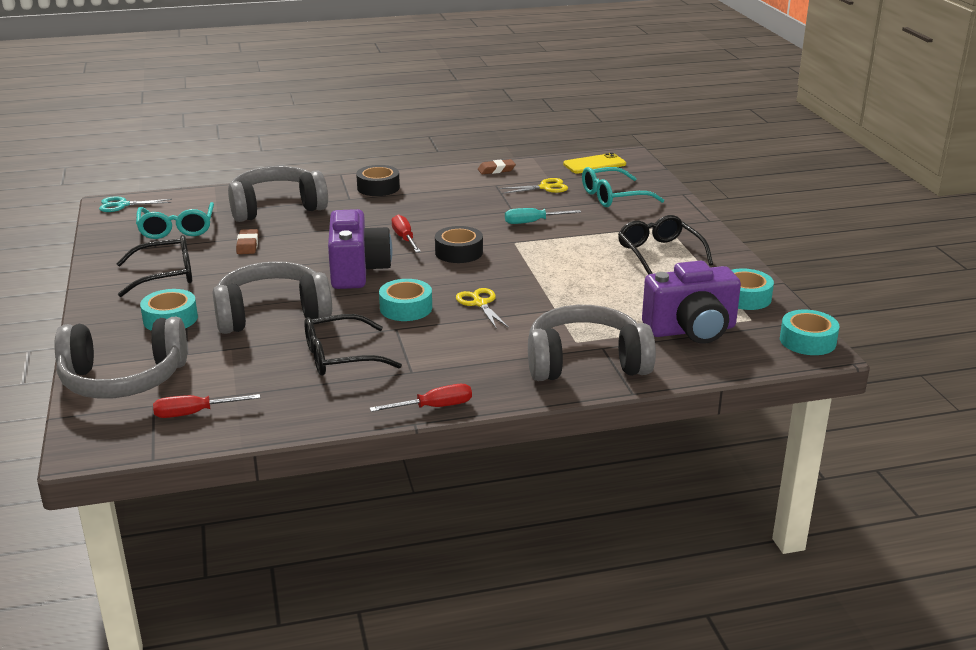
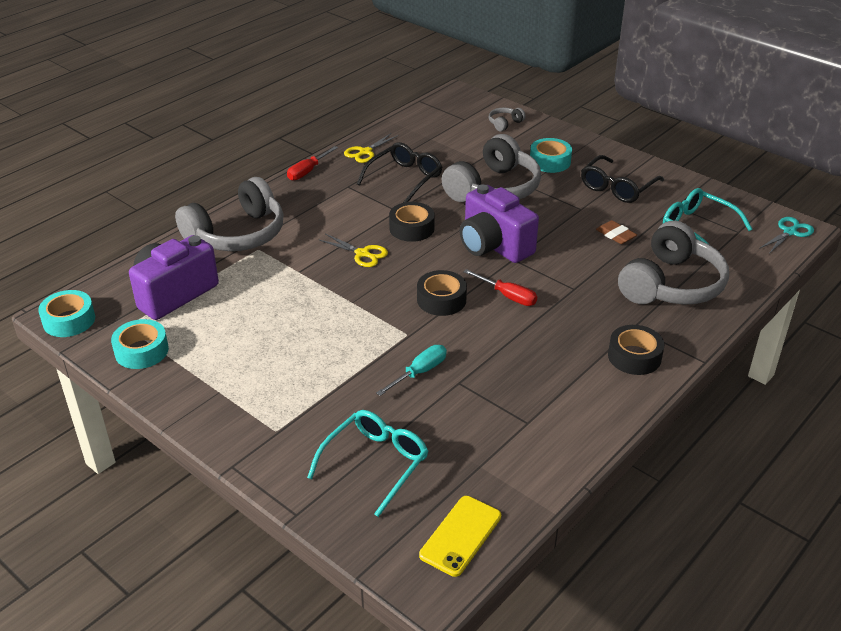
camera: 145 degrees right, 10 degrees up
(123, 379) = (505, 123): grey headphones -> grey headphones, size x0.41
(194, 413) = (435, 123): red screwdriver -> none
(406, 308) = (411, 228): turquoise tape -> black tape
(496, 170) = (562, 455): brown eraser -> none
(545, 187) = (468, 444): yellow scissors -> yellow scissors (365, 152)
(660, 253) = (255, 379): black glasses -> none

